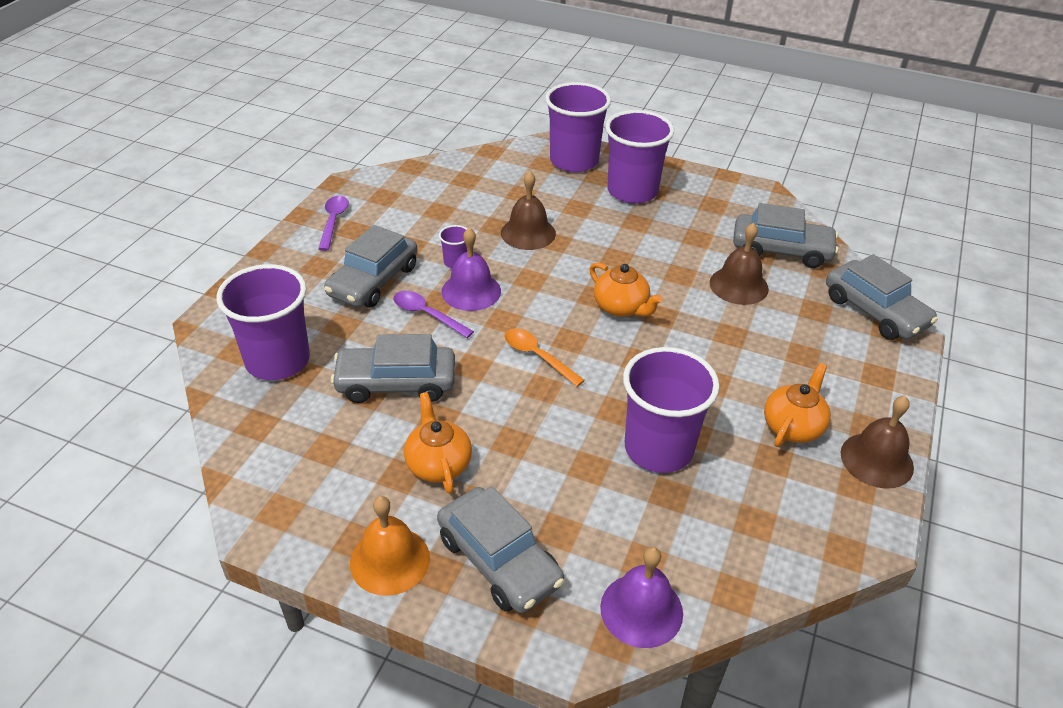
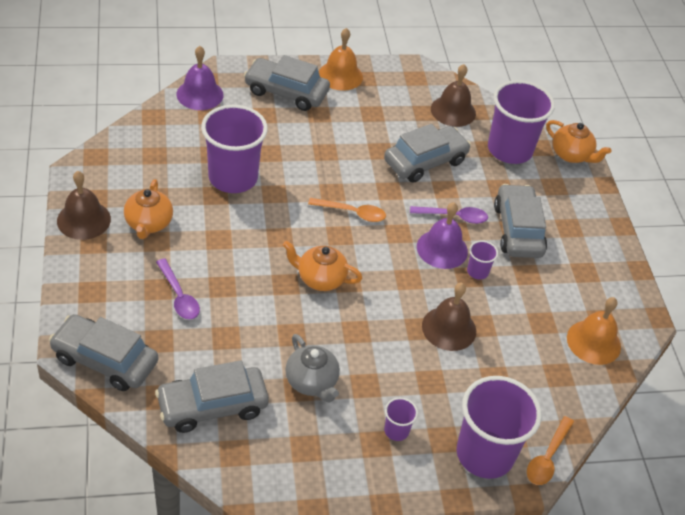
camera: 145 degrees right, 5 degrees up
(333, 221) = (607, 273): purple spoon -> purple spoon (179, 296)
(411, 186) = (593, 342): none -> orange bell
(438, 464) = (356, 125): orange teapot -> orange teapot (571, 155)
(528, 146) = (547, 457): none -> orange spoon
(632, 191) = (396, 430): purple cup -> purple cup, size x0.43
(683, 238) = (312, 382): none -> grey teapot
(738, 285) = (236, 342): brown bell -> brown bell (453, 111)

